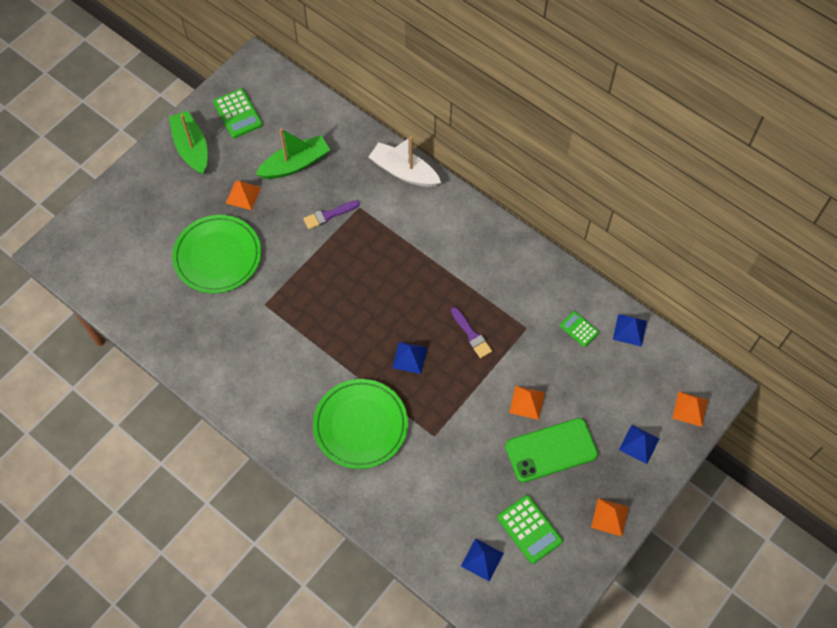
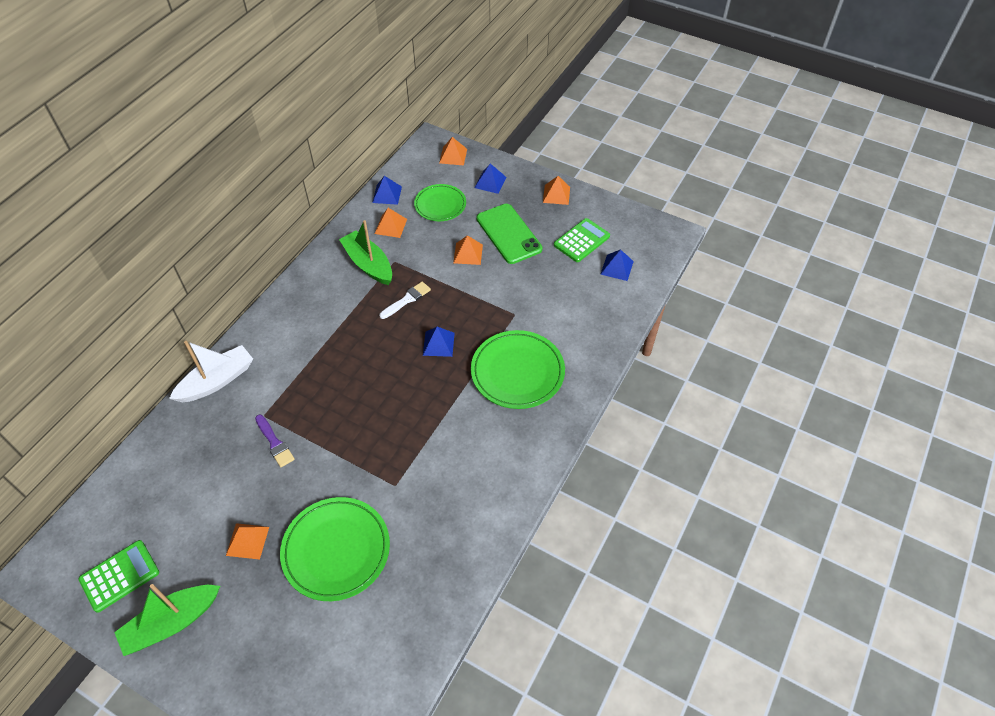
camera: 100 degrees left, 10 degrees down
(295, 164) = (203, 491): green boat -> green boat (368, 264)
(404, 172) = (217, 381): white boat -> white boat turned 150 degrees counterclockwise
(471, 335) = (407, 300): purple brush -> white brush
(579, 329) = (390, 226): green calculator -> orange pyramid
(606, 383) = (440, 205): none -> green plate

